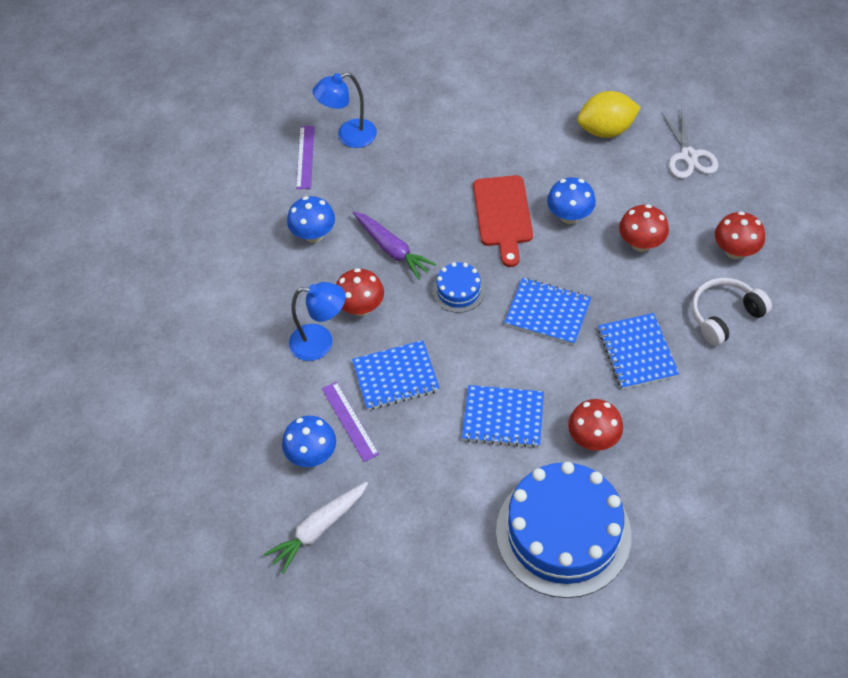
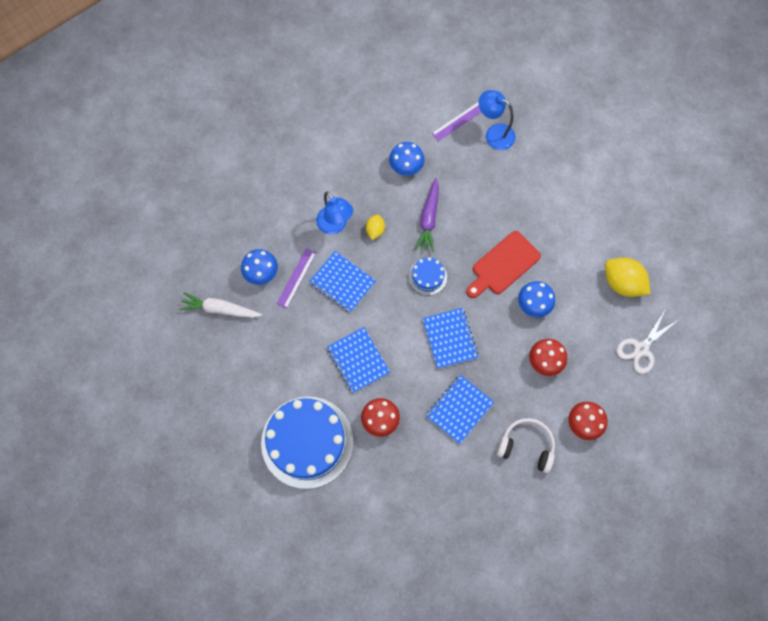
camera: 50 degrees right, 15 degrees up
(361, 307) = (375, 230): red mushroom -> yellow lemon

